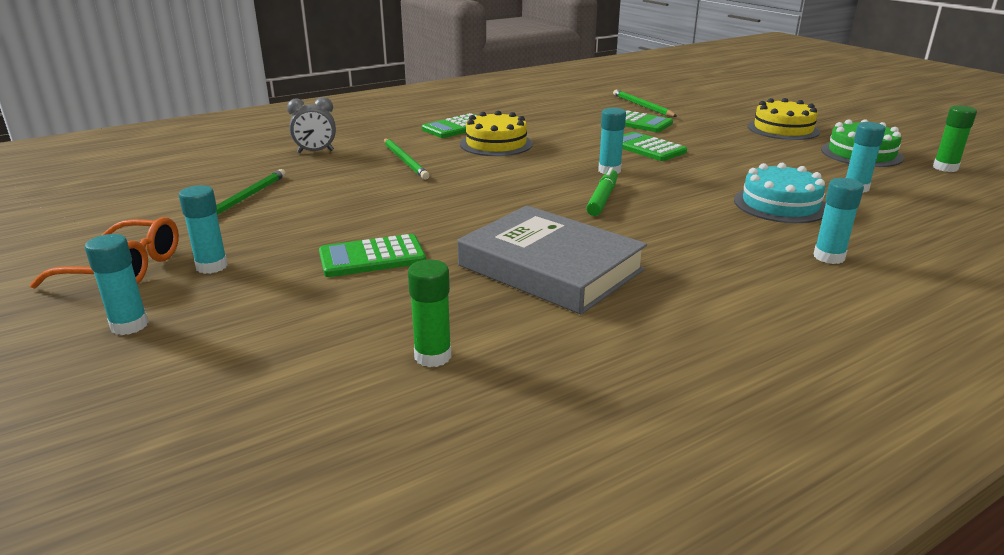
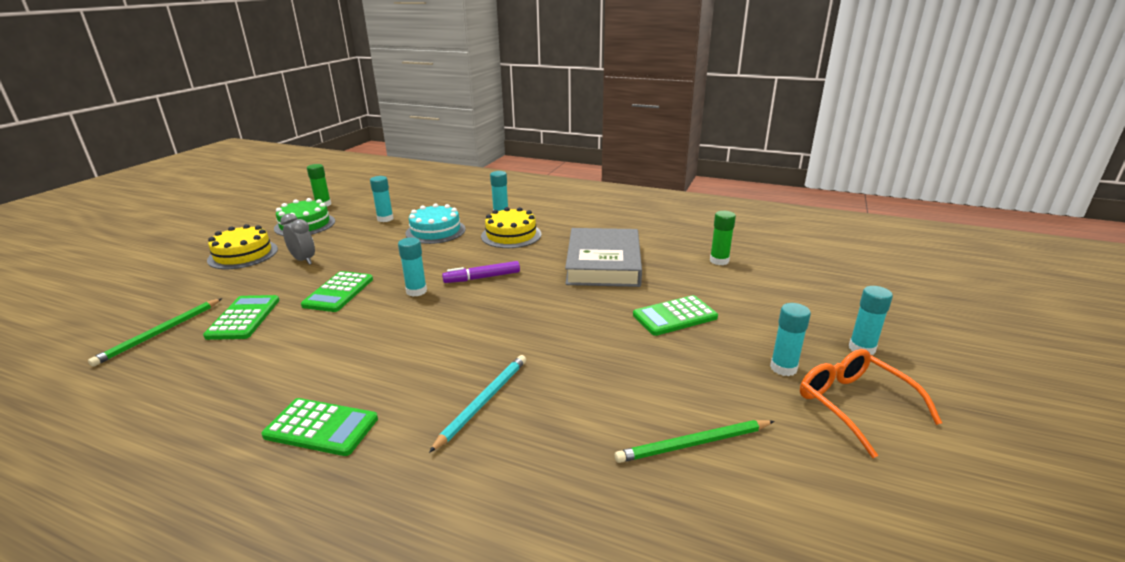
camera: 125 degrees left, 0 degrees up
(315, 152) = (516, 497): grey clock -> grey clock (303, 260)
(372, 257) = (674, 316): green calculator -> green calculator turned 120 degrees clockwise
(405, 161) = (483, 401): green pencil -> turquoise pencil
(496, 144) = (378, 370): yellow cake -> yellow cake (511, 235)
(602, 199) = (482, 278): green marker -> purple marker

